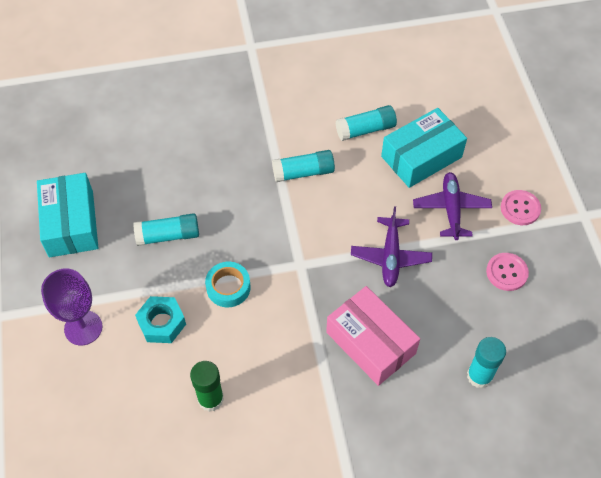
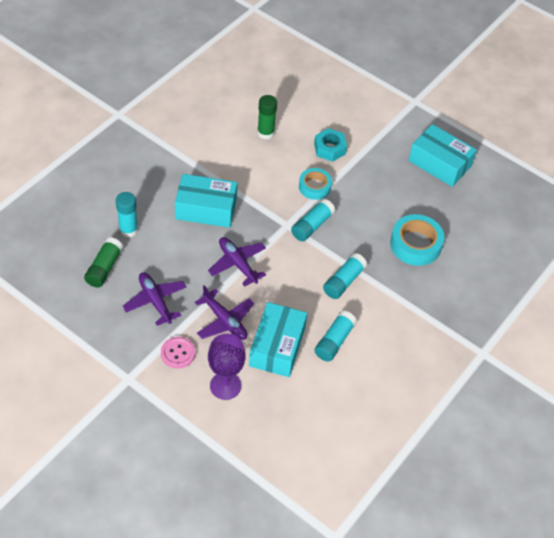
camera: 135 degrees right, 5 degrees down
(83, 328) = (366, 122): purple goblet -> purple goblet (225, 386)
(168, 235) = (379, 191): turquoise glue stick -> turquoise glue stick (312, 226)
(198, 161) = (415, 244): none -> turquoise tape
(370, 343) = (206, 209): pink box -> turquoise box
(506, 272) = (155, 301): pink button -> purple plane
(537, 346) = (104, 268): none -> green glue stick

